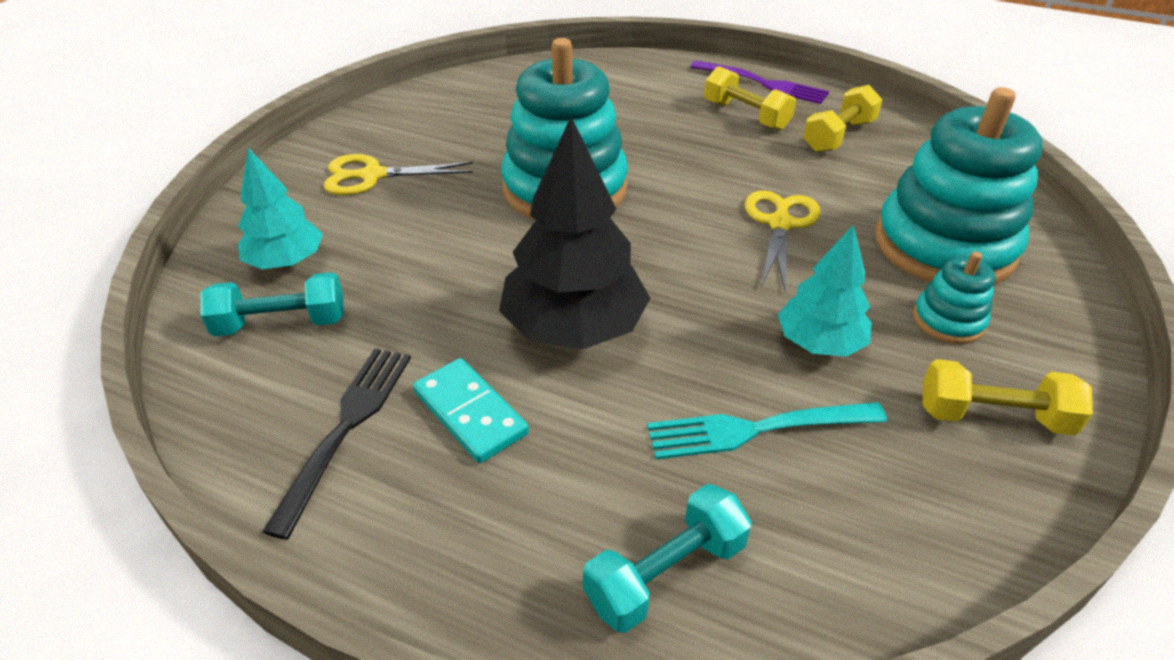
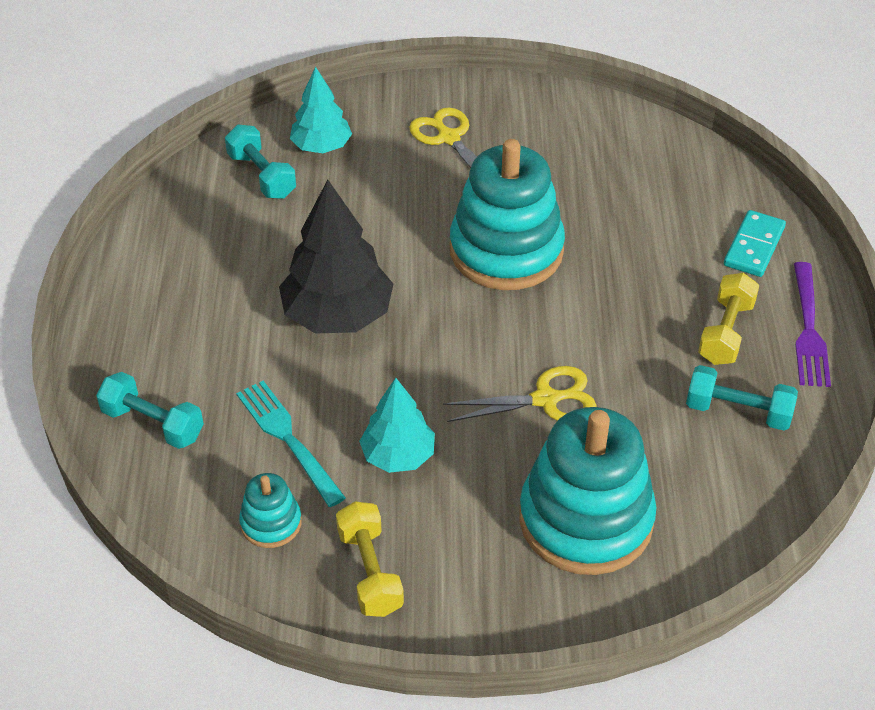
camera: 65 degrees right, 5 degrees up
(346, 427) = (192, 247): black fork -> none
(470, 413) = (231, 295): turquoise domino -> turquoise domino (753, 246)
(838, 136) = (738, 411): yellow dumbbell -> turquoise dumbbell
(948, 320) = (473, 533): turquoise stacking toy -> turquoise stacking toy (271, 523)

